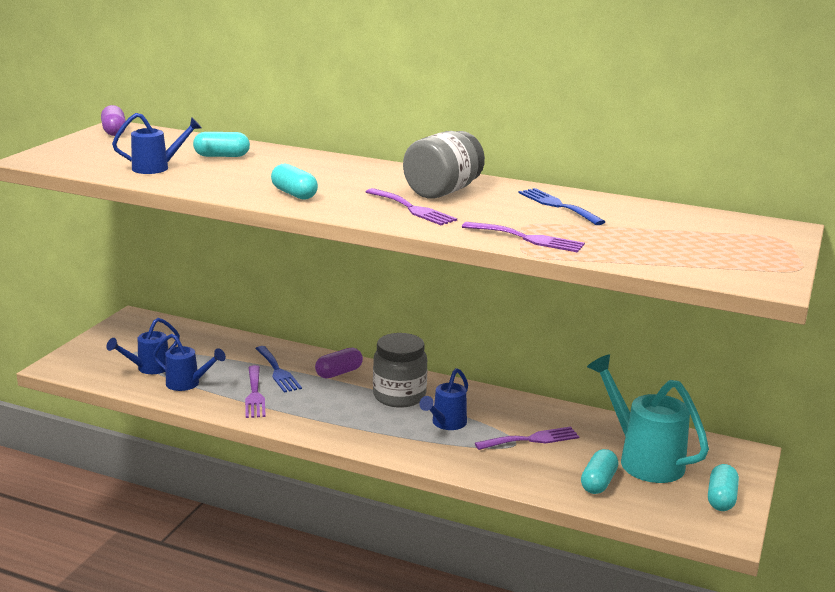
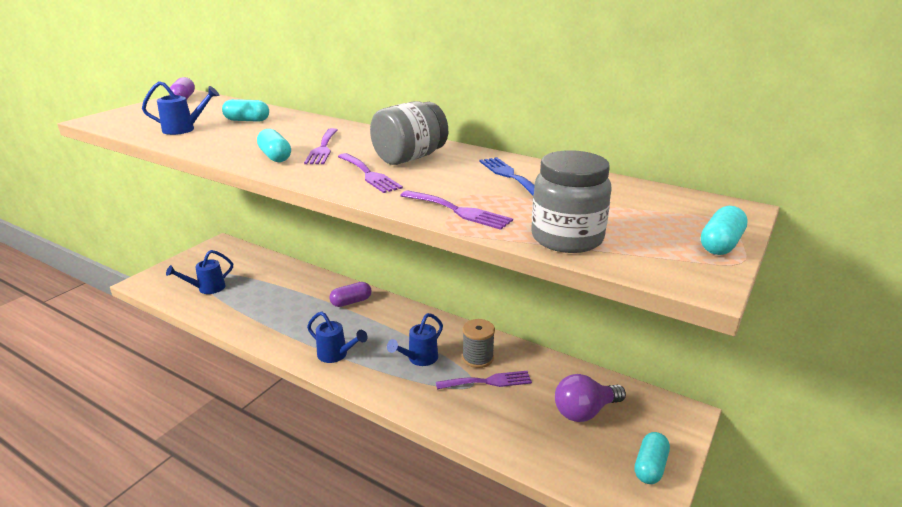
camera: 10 degrees right, 5 degrees up
(188, 384) = (229, 305): blue watering can -> blue watering can (336, 355)
(254, 394) = (275, 318): purple fork -> purple fork (323, 148)
(278, 371) = (303, 297): blue fork -> none
(399, 396) = (390, 328): grey jar -> grey jar (567, 238)
(511, 419) = (477, 358): none -> grey spool
(598, 482) = (535, 436): turquoise capsule -> turquoise capsule (720, 244)
(643, 459) = (584, 411): turquoise watering can -> purple light bulb

